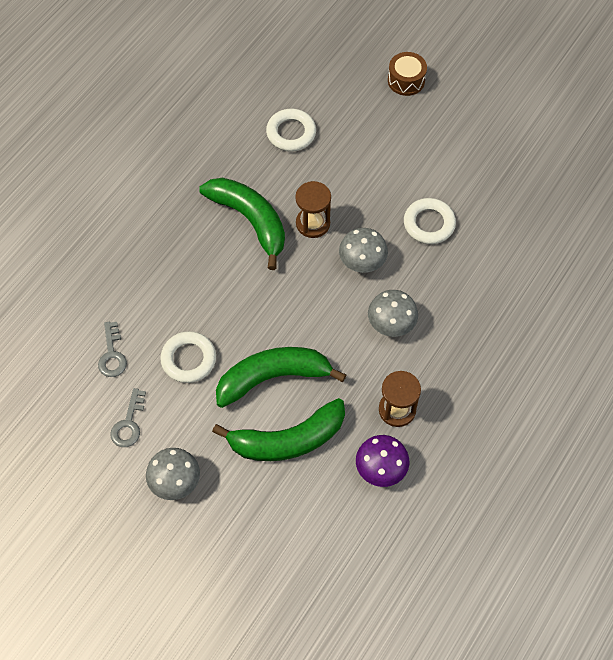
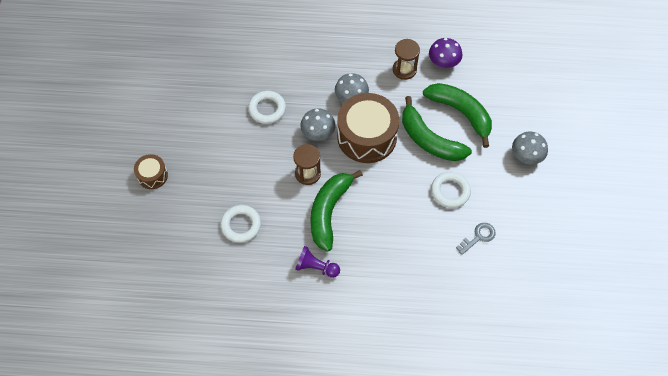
camera: 120 degrees left, 0 degrees up
(128, 424) = (513, 200): grey key -> none
(194, 177) = (316, 267): none -> purple pawn
(322, 310) = (367, 137): none -> brown drum

